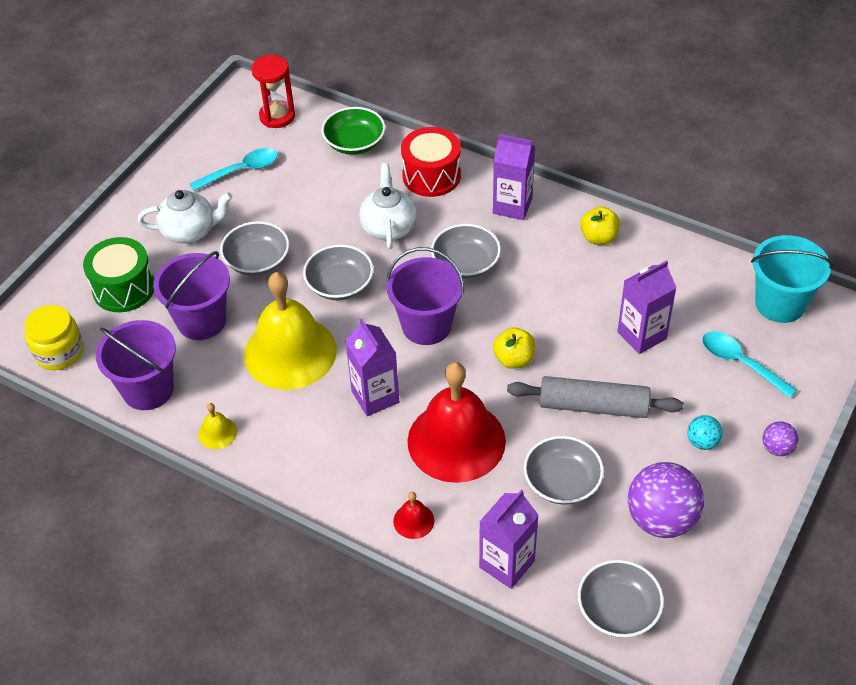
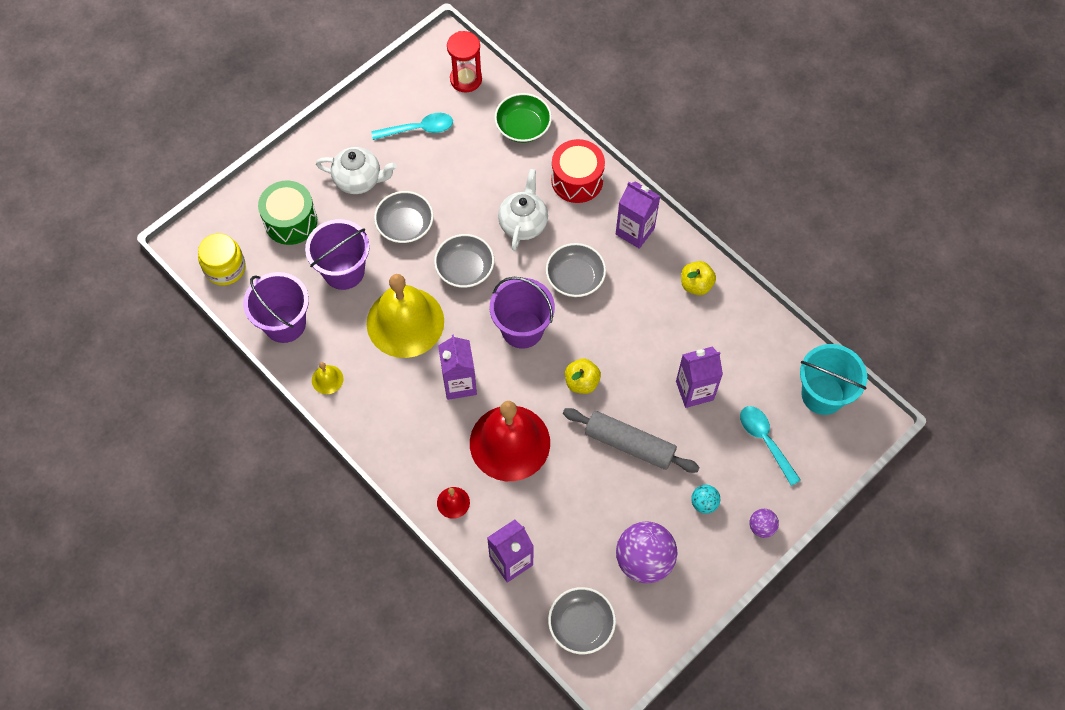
camera: 15 degrees right, 15 degrees up
(562, 482) = (579, 504): grey bowl -> none

